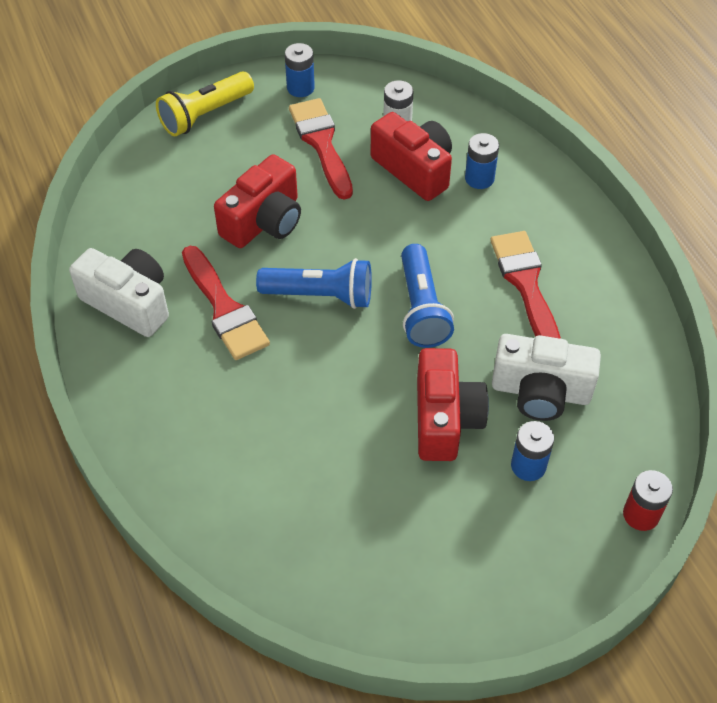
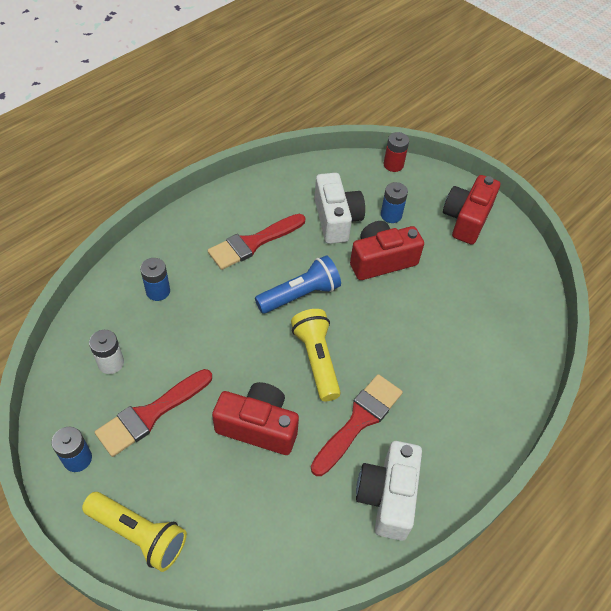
camera: 115 degrees left, 0 degrees up
(320, 295) = (316, 360): blue flashlight -> yellow flashlight
(414, 169) = (161, 336): red camera -> red camera (466, 219)

